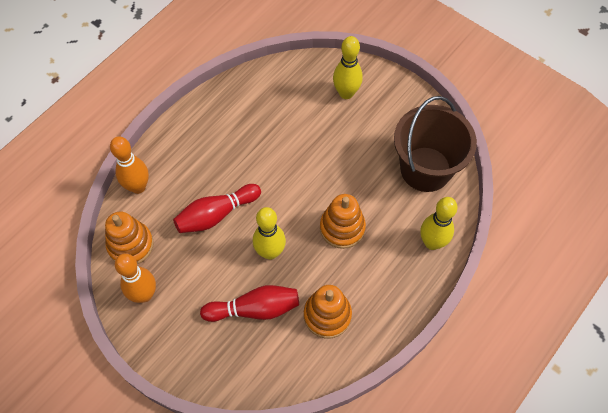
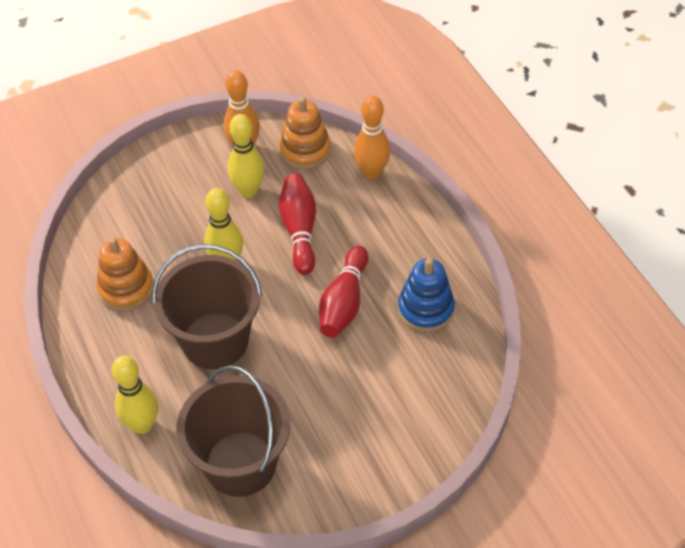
camera: 115 degrees right, 10 degrees down
(253, 108) = (425, 309): none -> blue stacking toy
(254, 309) = (173, 229): red bowling pin -> red bowling pin (344, 302)
(342, 228) = (215, 340): orange stacking toy -> brown bucket
(346, 93) = (400, 420): yellow bowling pin -> yellow bowling pin (248, 191)

